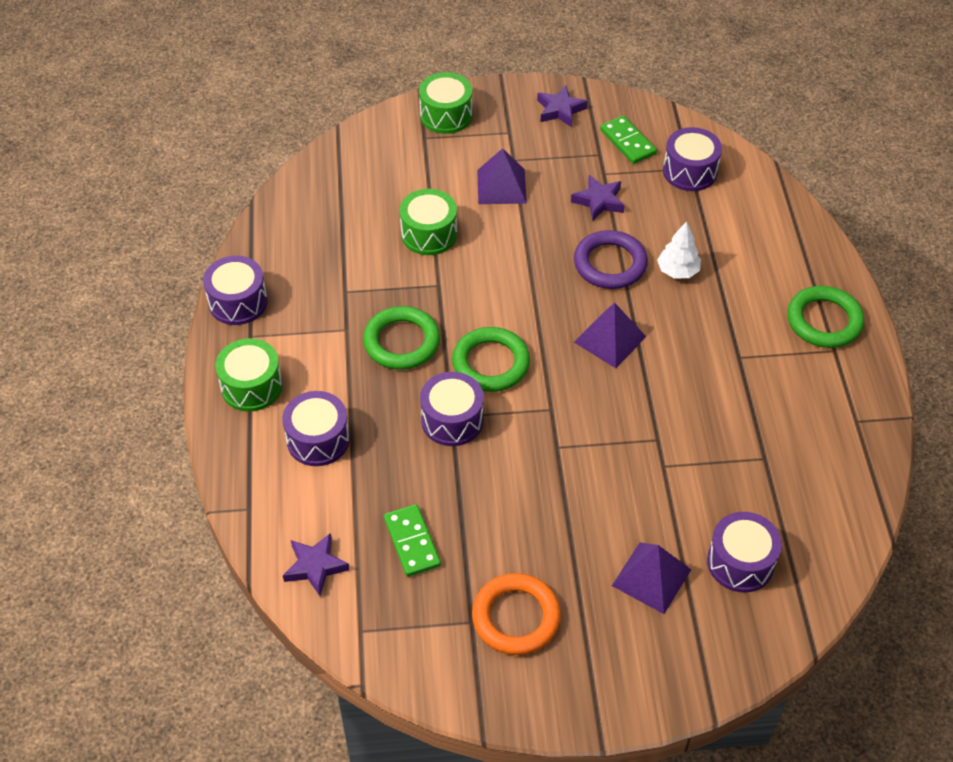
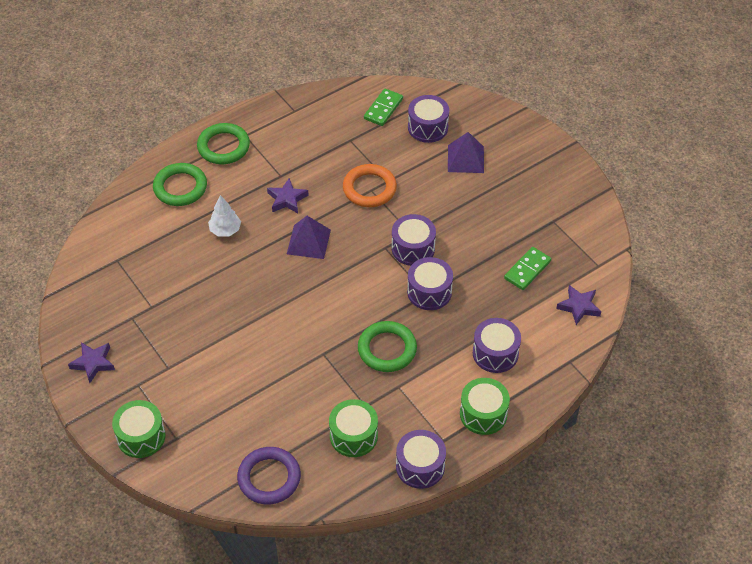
camera: 120 degrees left, 0 degrees up
(429, 234) = (278, 383): green drum -> green drum (353, 436)
(491, 363) = (371, 293): green ring -> green ring (180, 187)
(501, 186) = (202, 362): purple pyramid -> none
(516, 617) = (535, 203): orange ring -> orange ring (369, 189)
(599, 201) = (183, 298): purple star -> purple star (287, 199)
(610, 264) = (241, 267): purple ring -> purple ring (269, 478)
(628, 142) = (108, 306): green domino -> green domino (383, 109)
(690, 171) = (121, 259): purple drum -> purple drum (413, 248)

